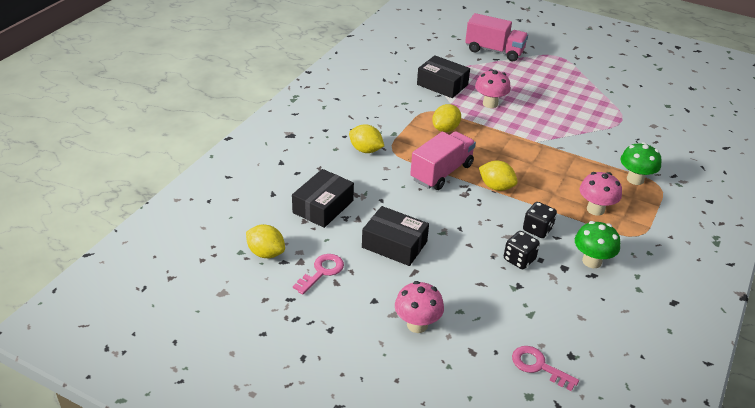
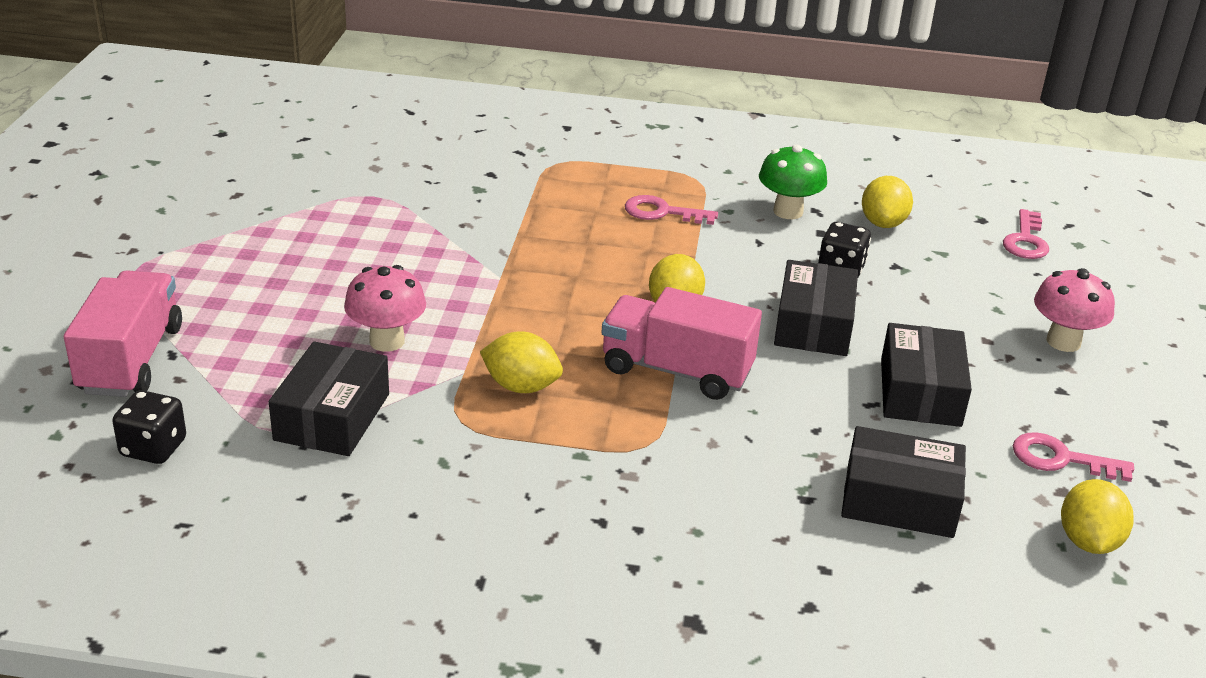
camera: 110 degrees left, 5 degrees down
(365, 150) = (671, 483): yellow lemon -> yellow lemon (883, 223)
(465, 228) = (813, 325): none -> black box
(537, 229) = (755, 259): black dice -> black dice (153, 448)
(595, 209) = (662, 212): pink mushroom -> pink key
(635, 179) = (554, 182): green mushroom -> none

